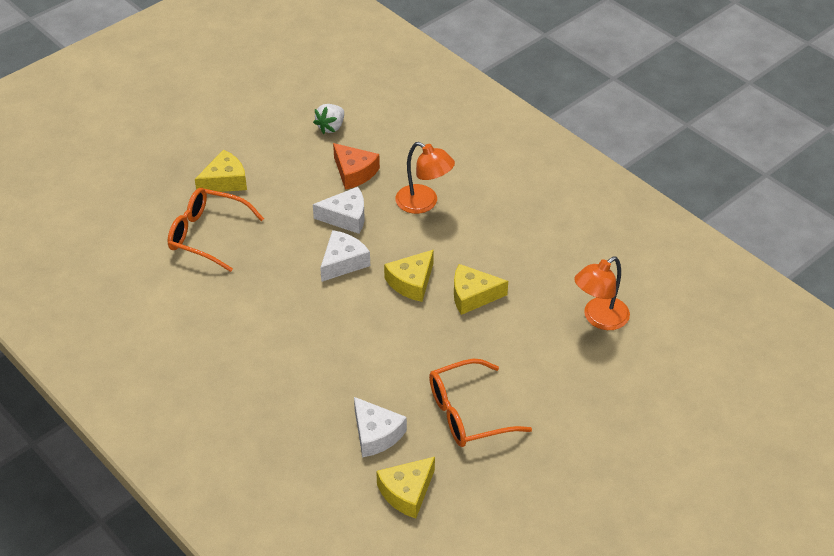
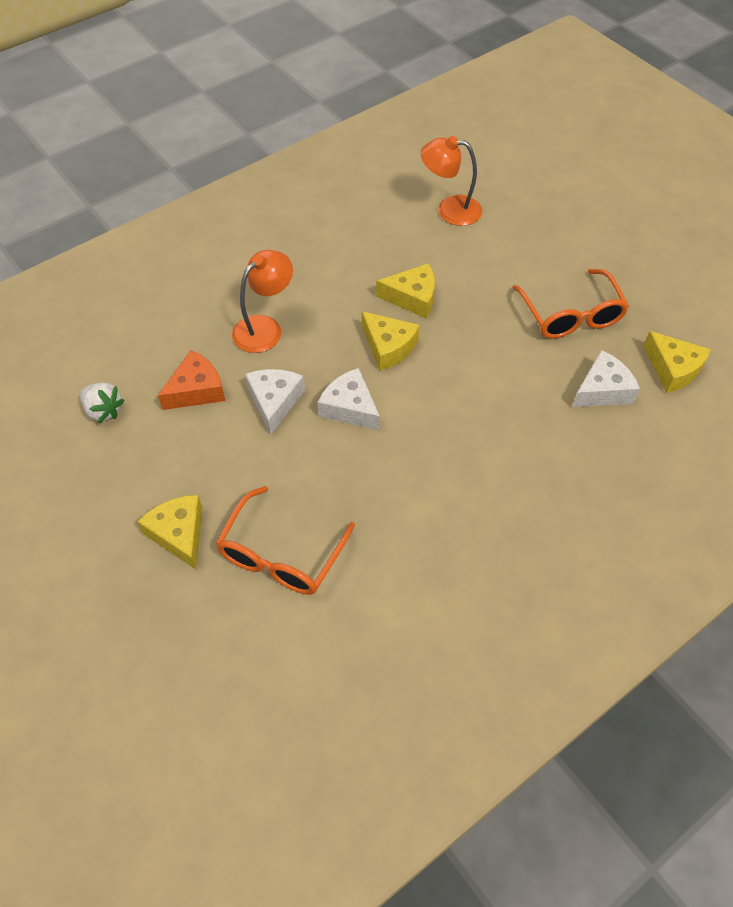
camera: 85 degrees left, 10 degrees up
(473, 295) = (412, 298): yellow cheese -> yellow cheese turned 90 degrees counterclockwise
(599, 319) = (449, 209): orange lamp -> orange lamp turned 135 degrees clockwise

